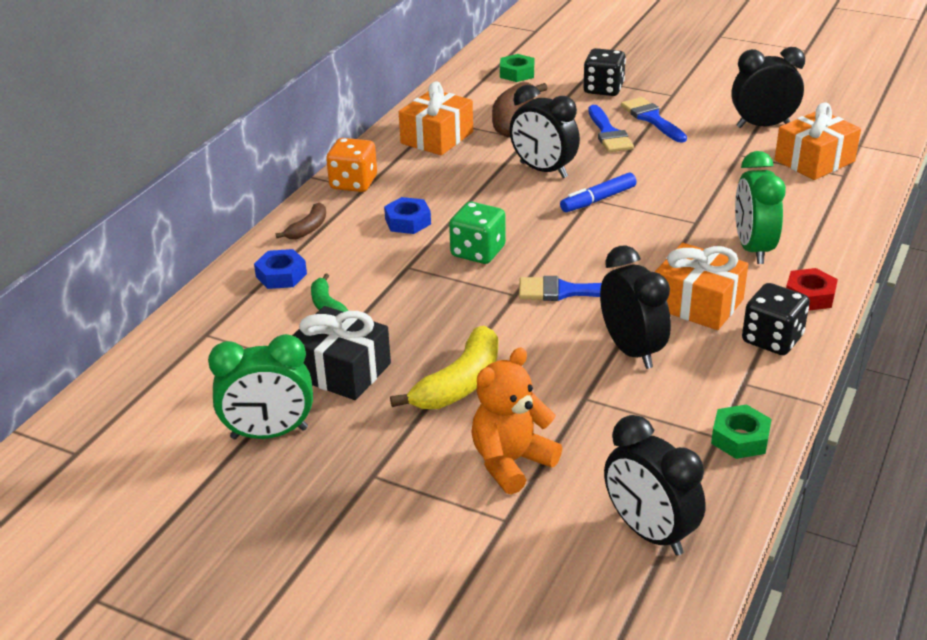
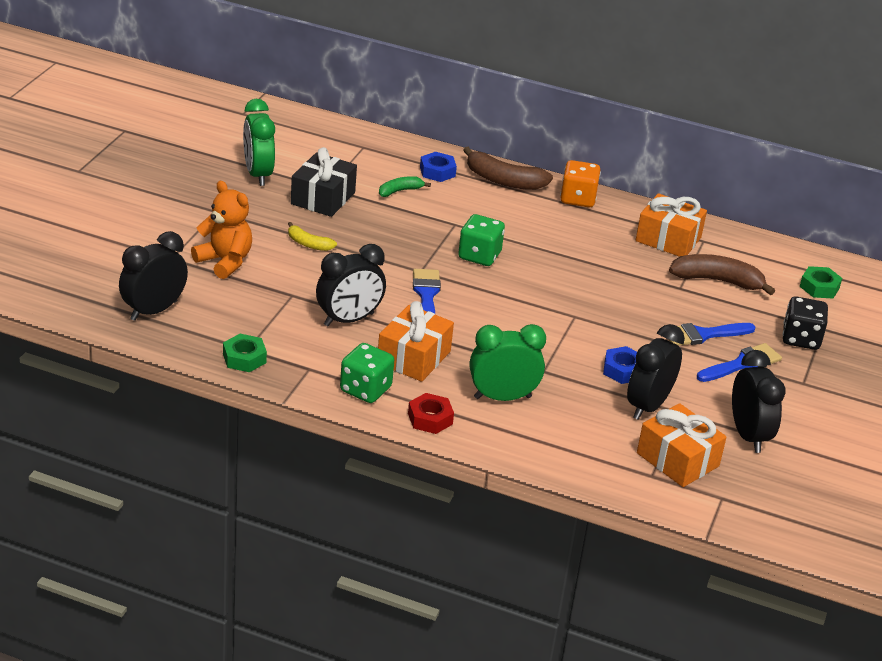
camera: 80 degrees right, 0 degrees up
(308, 228) = (503, 180): brown banana -> brown banana, size x1.77
(408, 221) = (521, 224): blue nut -> blue nut (622, 370)
(459, 383) = (308, 244): yellow banana -> yellow banana, size x0.56
(543, 170) = (621, 293): black clock -> black clock (648, 406)
(598, 200) = (573, 320): blue marker -> none
(772, 339) = (365, 389): black dice -> green dice

